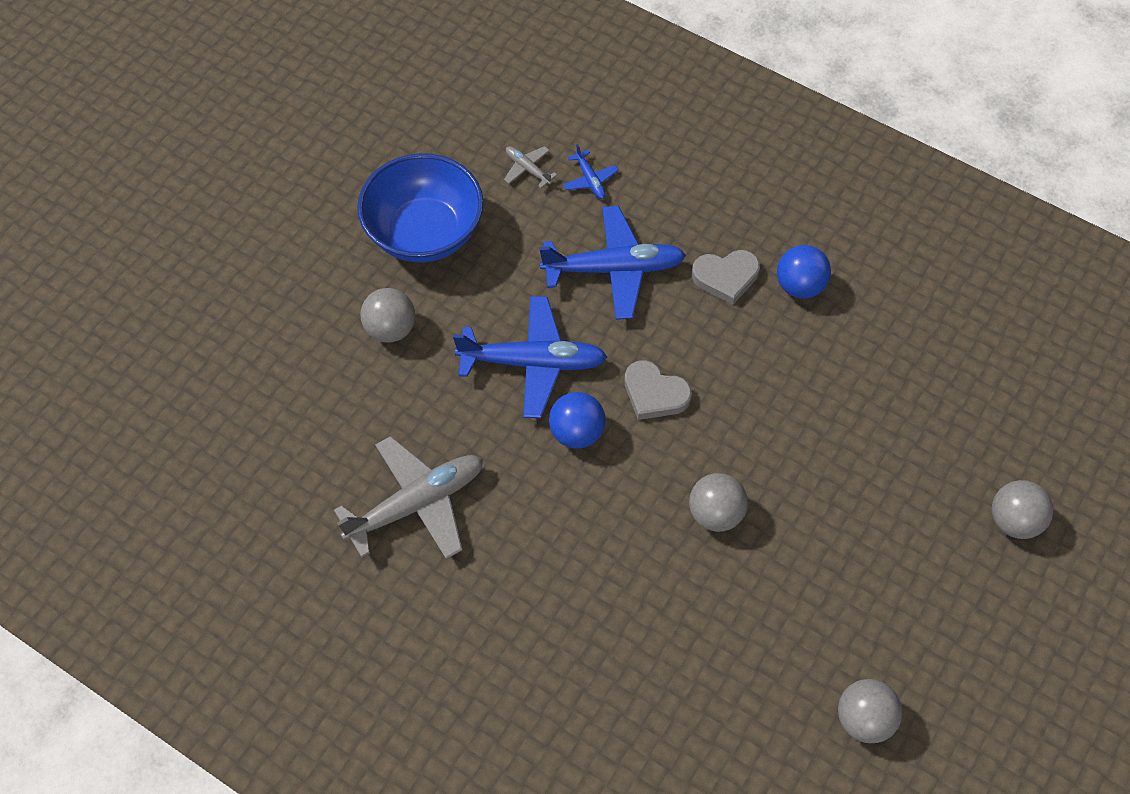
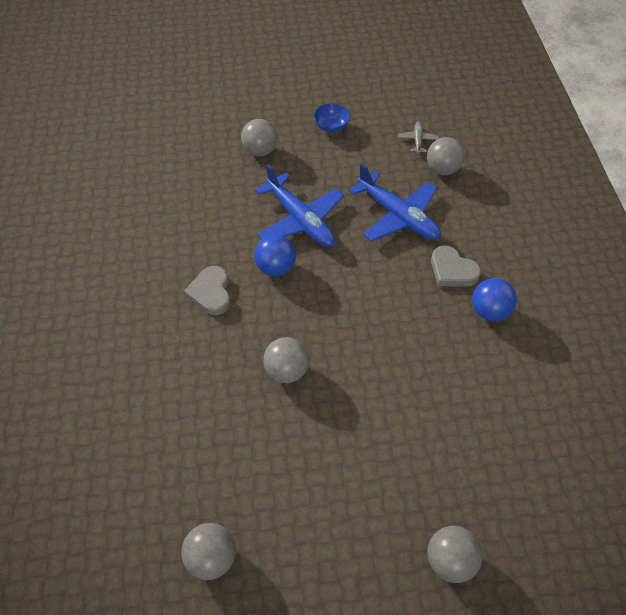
camera: 50 degrees right, 5 degrees down
(416, 503) = (166, 227): grey plane -> none
(424, 232) = (331, 127): blue bowl -> blue bowl, size x0.44
(590, 180) = (442, 169): blue plane -> grey ball
(654, 394) = (337, 287): grey heart -> grey heart (211, 293)

